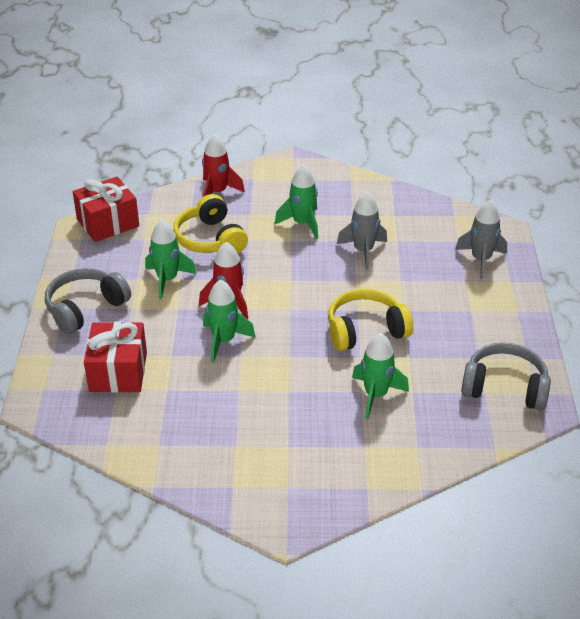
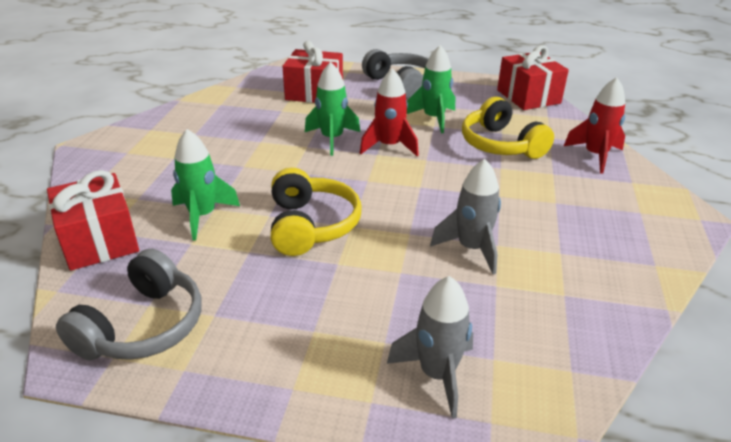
camera: 100 degrees right, 5 degrees down
(210, 239) = (501, 145): yellow headphones -> yellow headphones turned 105 degrees counterclockwise
(302, 223) = (534, 207): green rocket -> none
(431, 447) = (99, 241): none -> red gift

